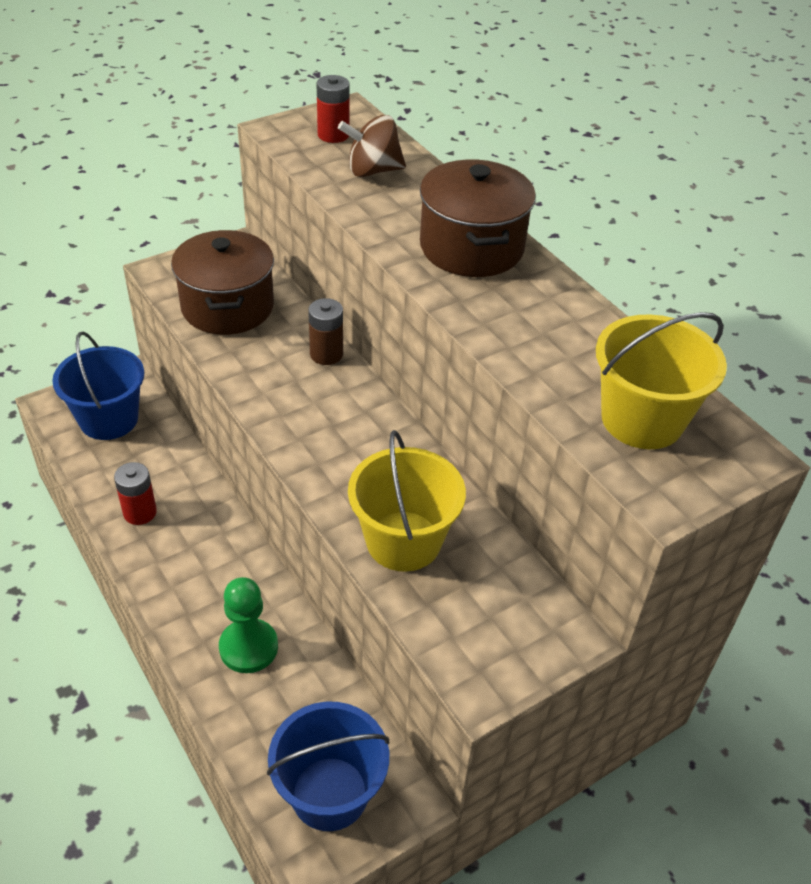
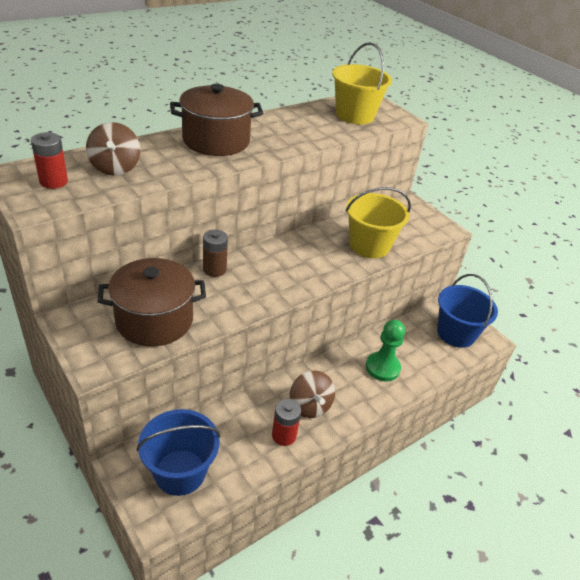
camera: 95 degrees left, 5 degrees down
(183, 543) = (309, 406): none -> brown spinning top

